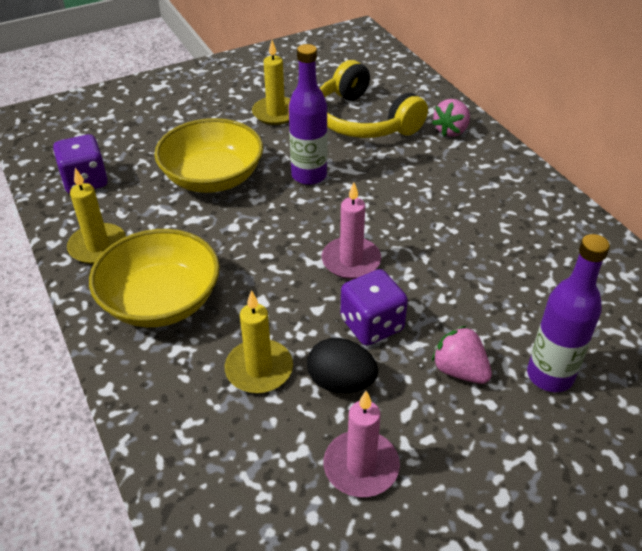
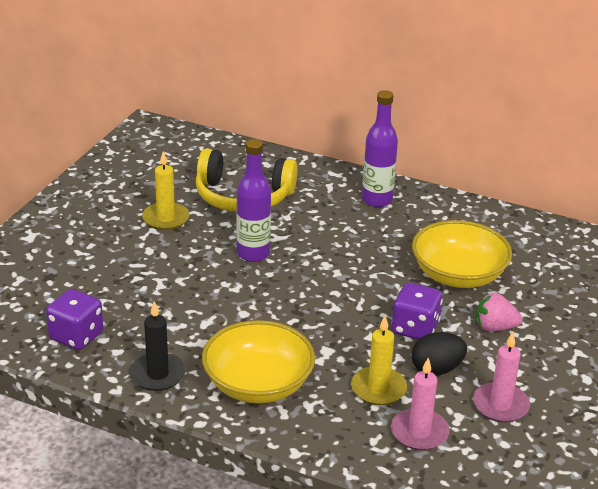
camera: 40 degrees left, 10 degrees down
(98, 246) = (158, 374): yellow candle -> black candle
(212, 177) = (180, 287): yellow bowl -> yellow bowl (458, 275)
(351, 261) = (354, 297): pink candle -> pink candle (419, 432)
(451, 131) = (316, 179): pink strawberry -> none
(550, 375) = (544, 305): purple bottle -> purple bottle (377, 200)

